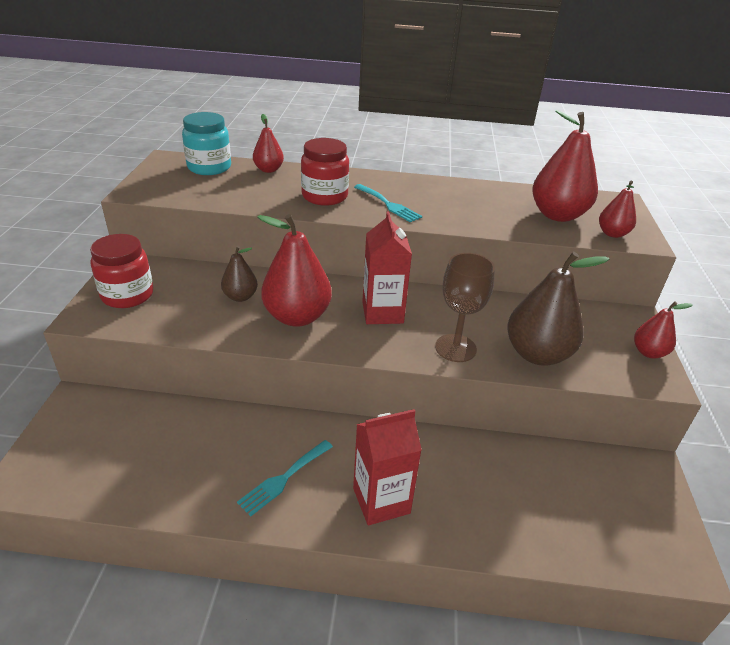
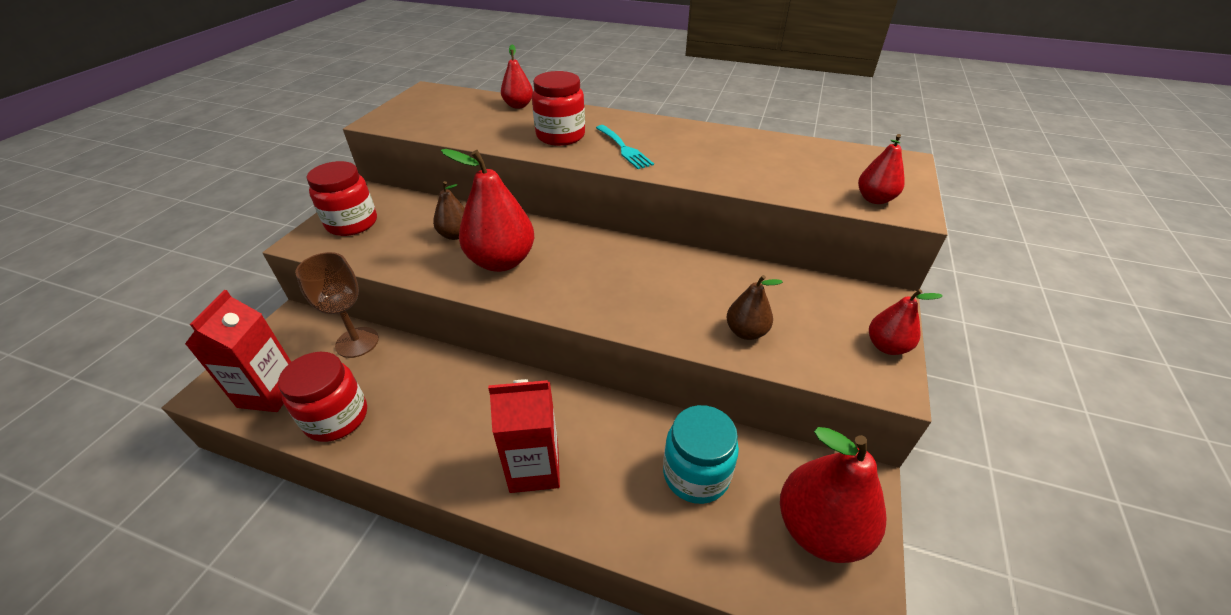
camera: 15 degrees right, 5 degrees up
(169, 486) = (337, 418): none -> red jar
(209, 167) = (461, 101): turquoise jar -> turquoise jar (696, 474)
(283, 479) = (446, 428): turquoise fork -> none
(382, 312) = (592, 265): red carton -> red carton (270, 392)
(455, 348) = (654, 314): brown goblet -> brown goblet (357, 342)
(537, 354) = (746, 332): brown pear -> brown pear, size x0.54
(557, 215) = (815, 172): red pear -> red pear (820, 528)

